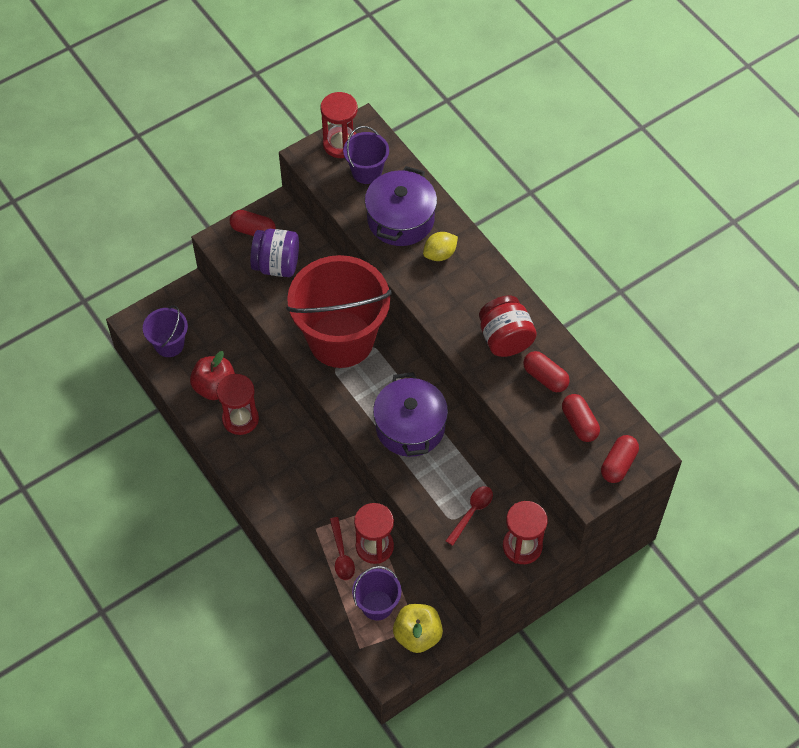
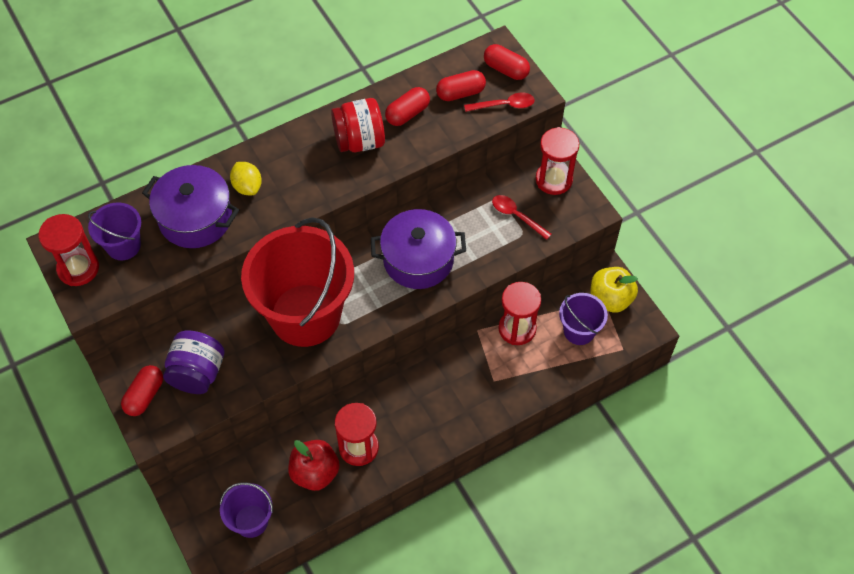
camera: 85 degrees left, 0 degrees up
(341, 554) = (524, 358): red spoon -> red spoon (504, 105)

